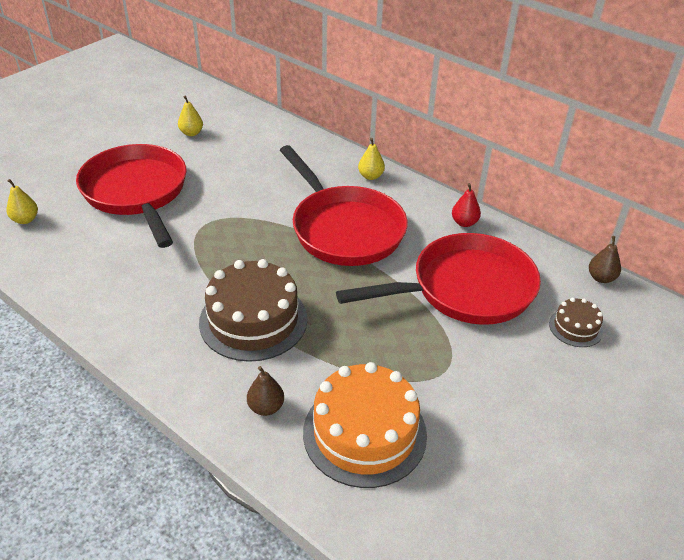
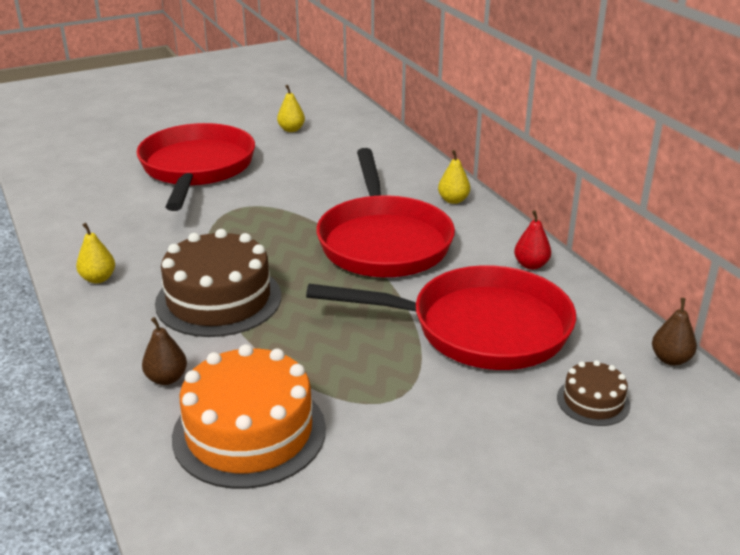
camera: 25 degrees right, 10 degrees down
(25, 220) = (79, 170): yellow pear -> yellow pear (98, 278)

